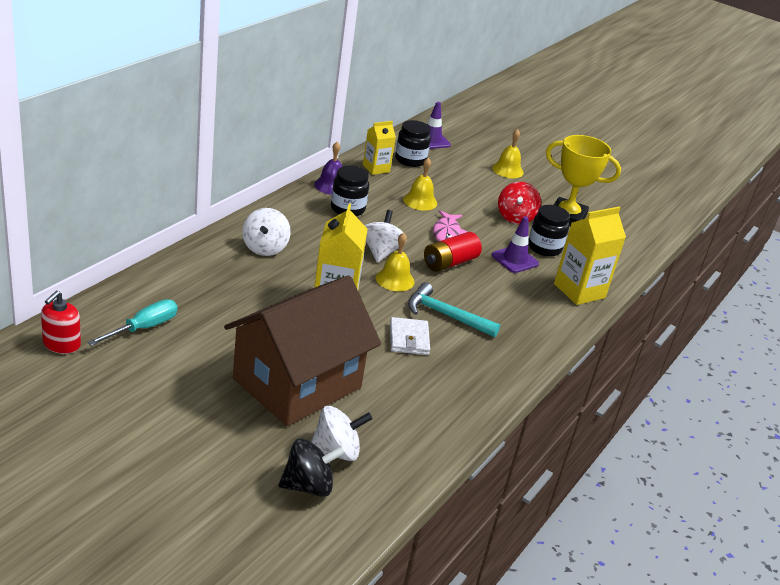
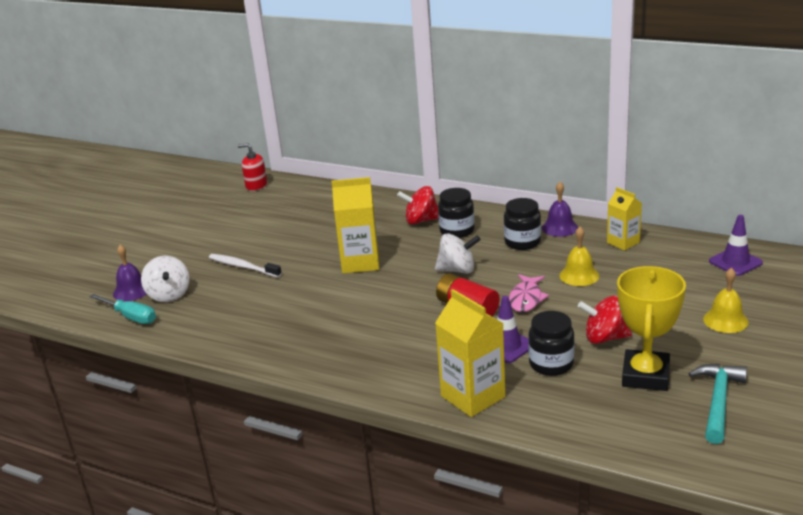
camera: 90 degrees right, 5 degrees down
(144, 327) = (286, 203): turquoise screwdriver -> turquoise screwdriver (131, 317)
(265, 248) = (421, 220): white spinning top -> red spinning top
(297, 383) = (243, 267): brown house -> white toothbrush
(308, 486) = (132, 291): black spinning top -> purple bell
(395, 279) = (414, 284): yellow bell -> none
(409, 339) = (323, 304): white wallet -> none
(410, 160) = (667, 257): black jar -> black jar (457, 231)
(445, 315) = (371, 317): turquoise hammer -> turquoise hammer (718, 401)
(447, 233) = (526, 299): pink fish -> pink fish turned 75 degrees counterclockwise

